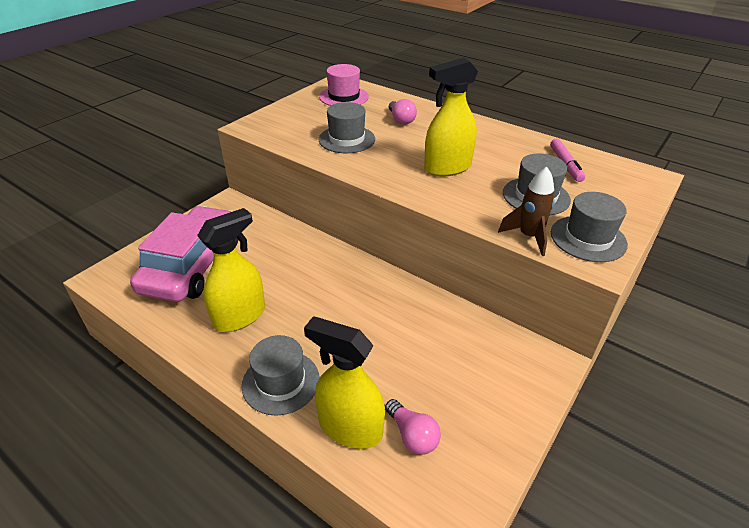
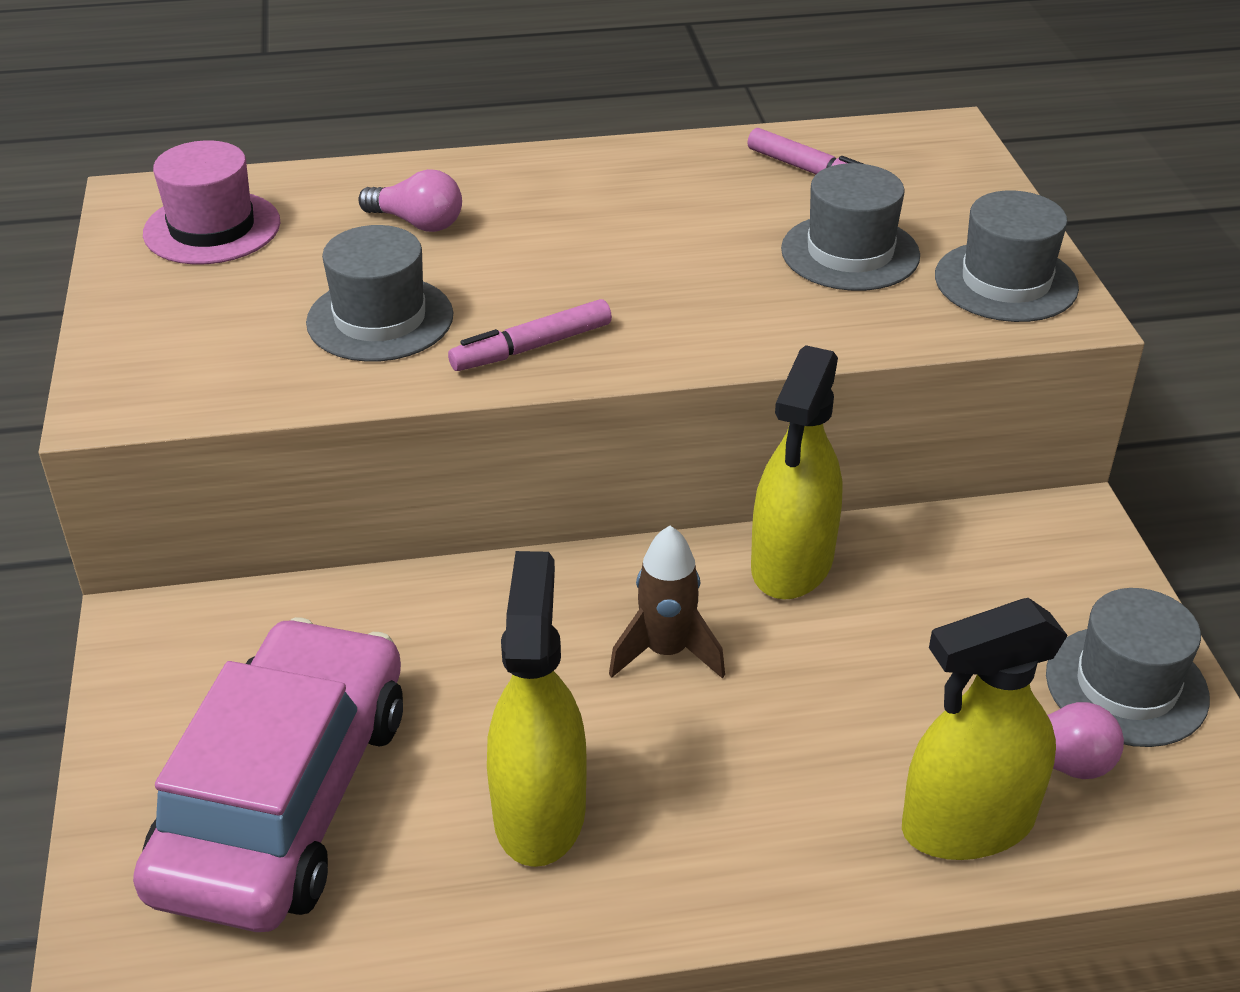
camera: 45 degrees left, 0 degrees up
(193, 265) = (284, 798): pink car -> pink car turned 45 degrees clockwise
(281, 382) = (776, 851): grey hat -> grey hat (1126, 686)
(375, 168) = (532, 347): none -> pink marker
(447, 168) = (649, 277): yellow spray bottle -> yellow spray bottle (792, 564)
(528, 237) = (934, 327): brown rocket -> brown rocket (666, 652)

